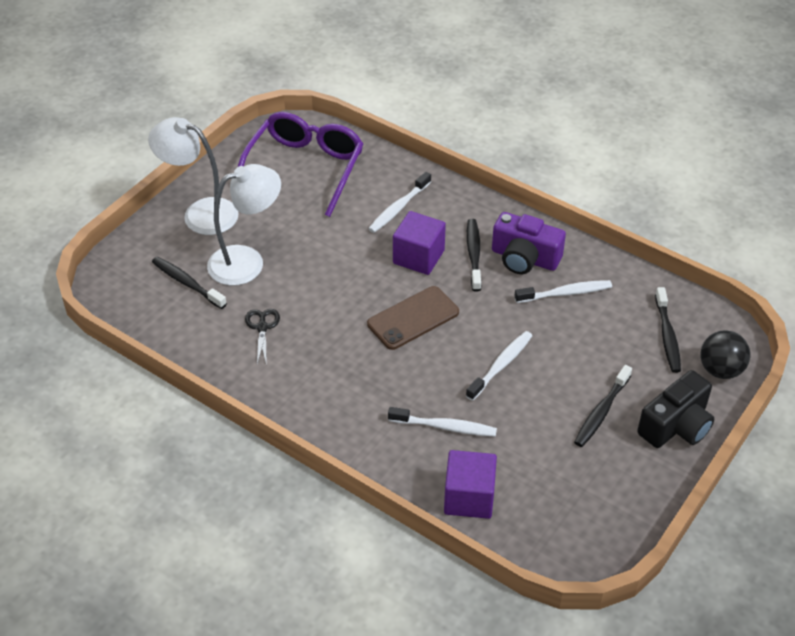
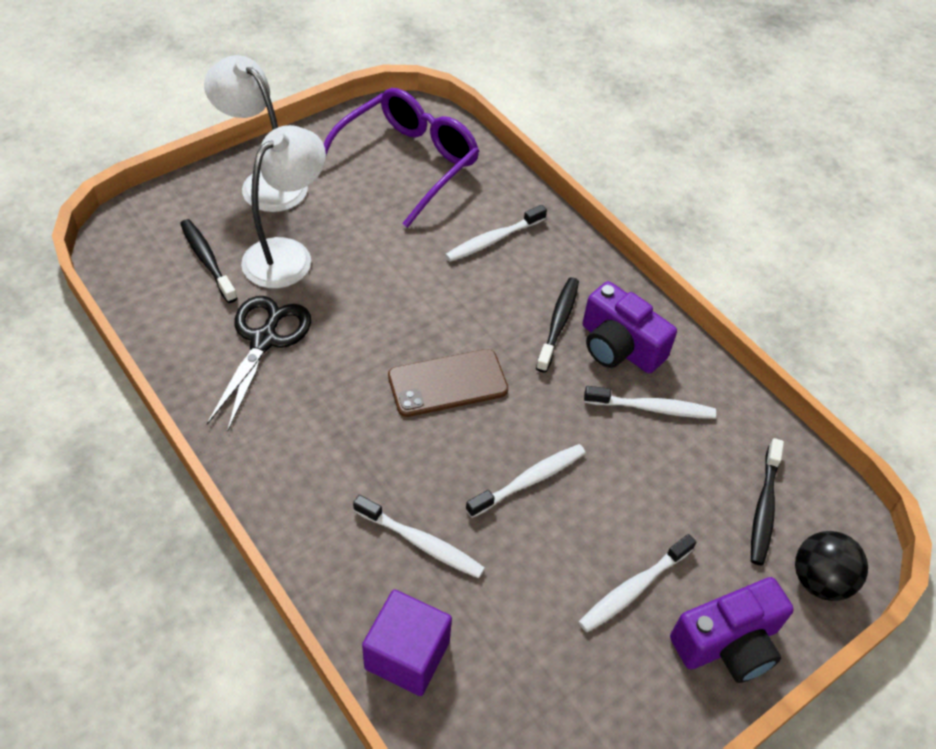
camera: 15 degrees right, 5 degrees up
(247, 261) = (287, 254): white lamp -> white lamp turned 45 degrees counterclockwise
(262, 327) = (264, 340): black scissors -> black scissors, size x1.76
(418, 257) = (490, 307): purple cube -> none
(601, 412) = (633, 588): black toothbrush -> white toothbrush
(676, 425) = (728, 643): black camera -> purple camera

